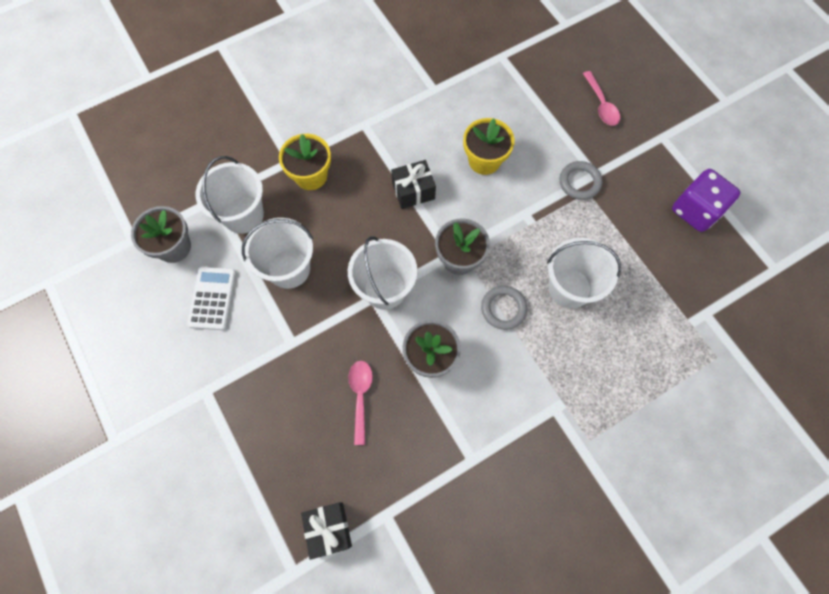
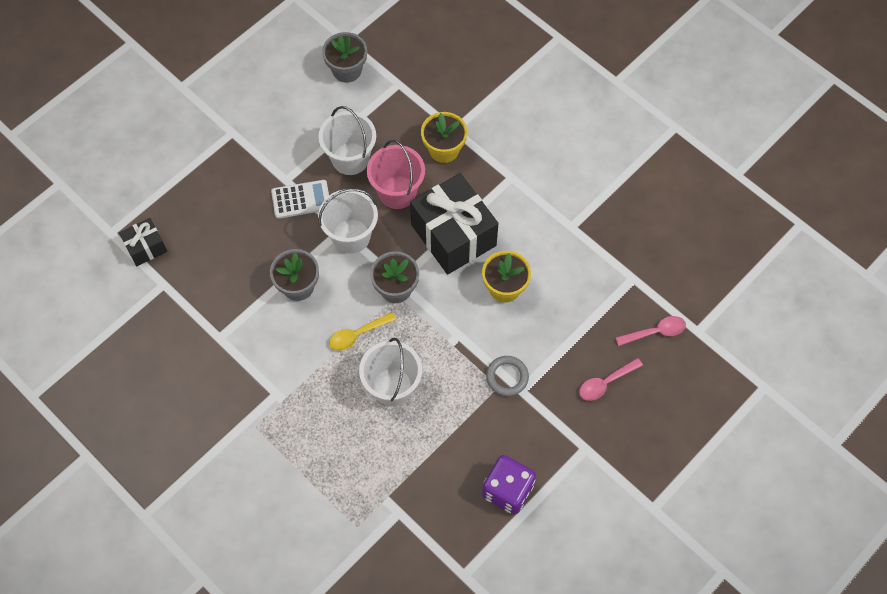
camera: 75 degrees right, 5 degrees down
(212, 298) = (309, 112): white calculator -> white calculator (301, 199)
(243, 215) = (390, 110): white bucket -> none
(346, 231) = (397, 192): none -> pink bucket
(360, 396) = (253, 242): pink spoon -> pink spoon (655, 332)
(413, 191) = (453, 235): black gift -> black gift, size x2.00
(503, 308) = (357, 334): grey ring -> yellow spoon

